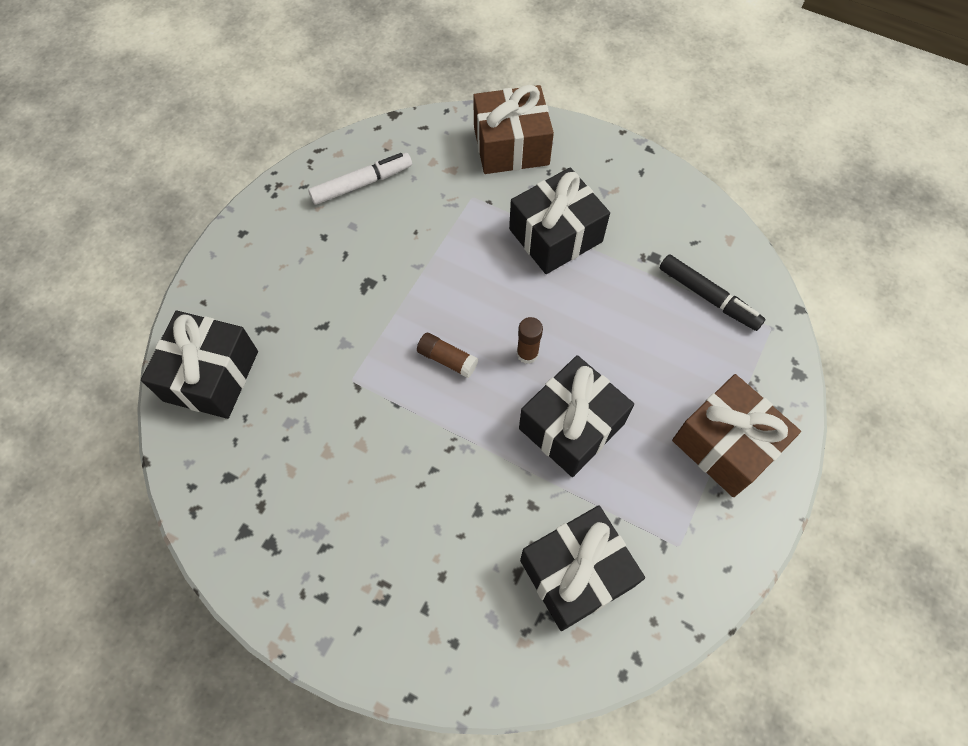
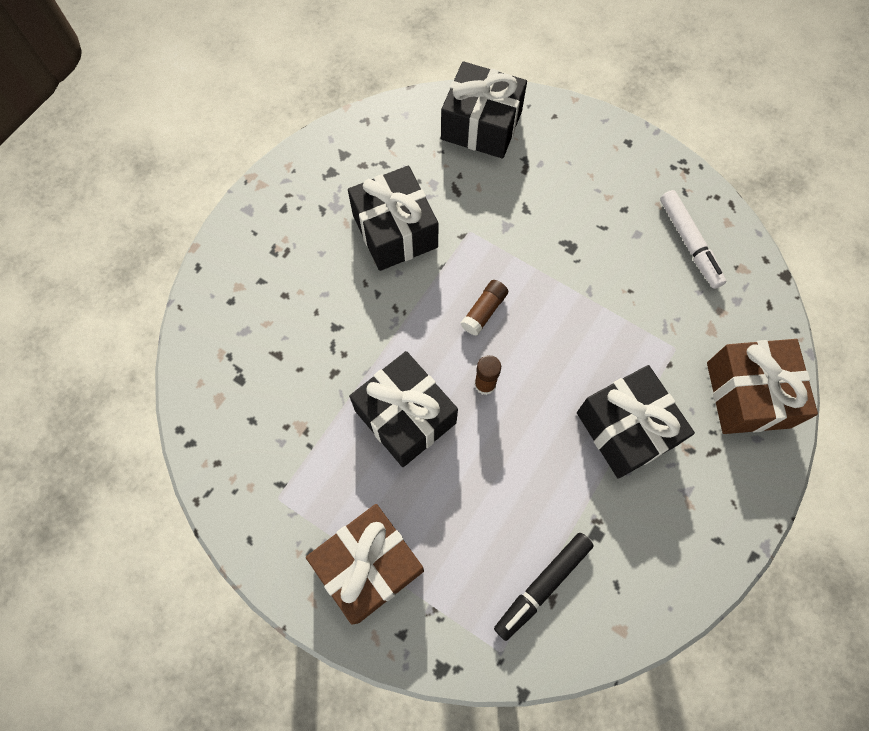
camera: 95 degrees right, 5 degrees up
(576, 573) = (268, 402): black gift -> black gift (395, 231)

